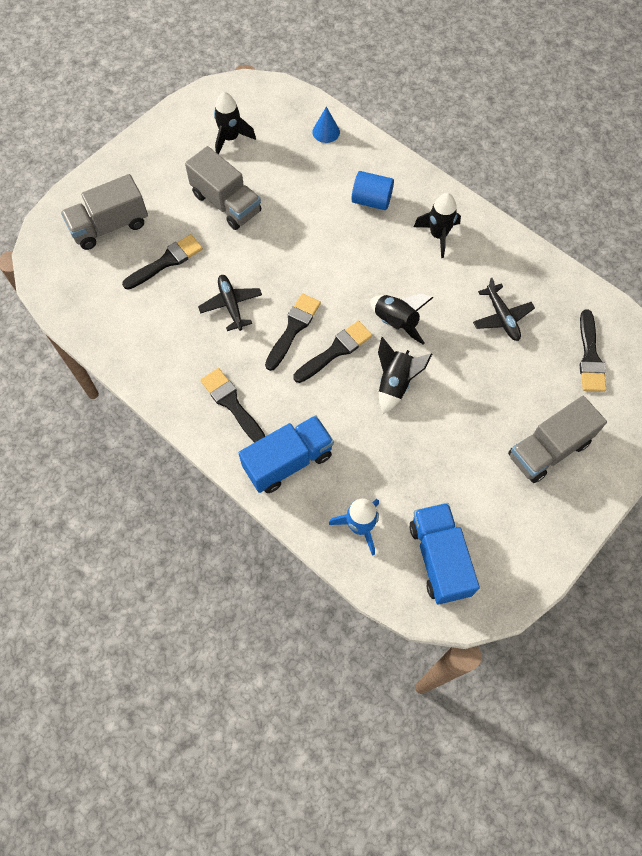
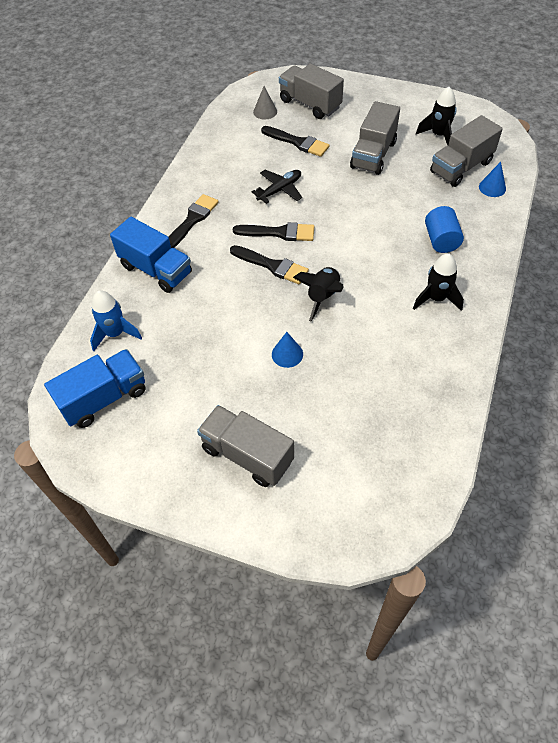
camera: 70 degrees right, 10 degrees down
(94, 273) = (265, 111): none -> grey cone
(286, 142) = (461, 167): none -> grey truck
(395, 383) = (261, 315): black rocket -> none
(451, 378) = (287, 354): none -> blue cone
(502, 317) = (374, 375): black plane -> none
(590, 356) = (372, 464): black brush -> none

